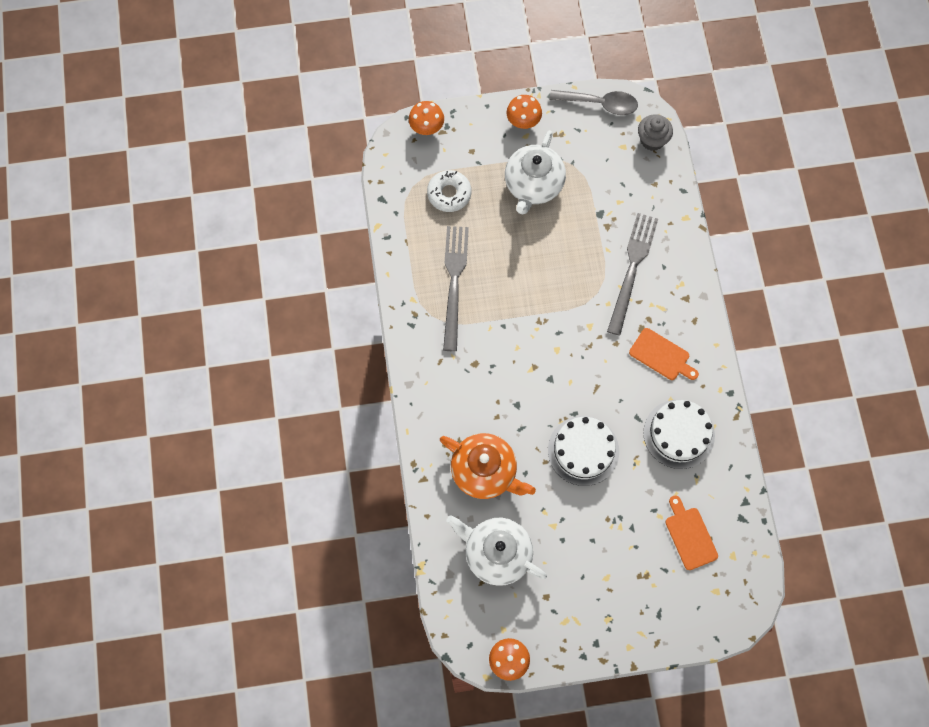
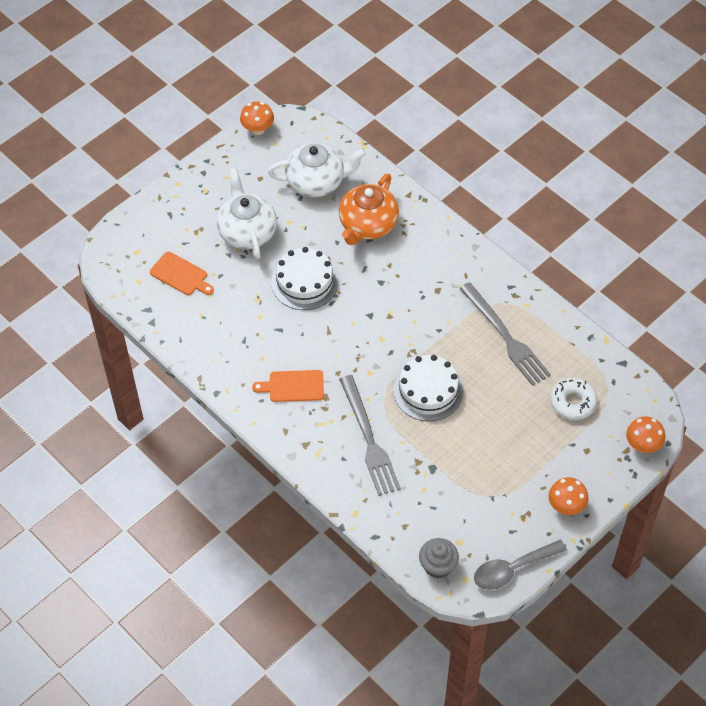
camera: 145 degrees right, 15 degrees down
(485, 472) = (367, 225): orange teapot -> orange teapot turned 60 degrees counterclockwise
(533, 185) = (509, 455): white teapot -> white teapot (247, 232)
(679, 434) = (238, 338): white cake -> white cake (428, 390)

